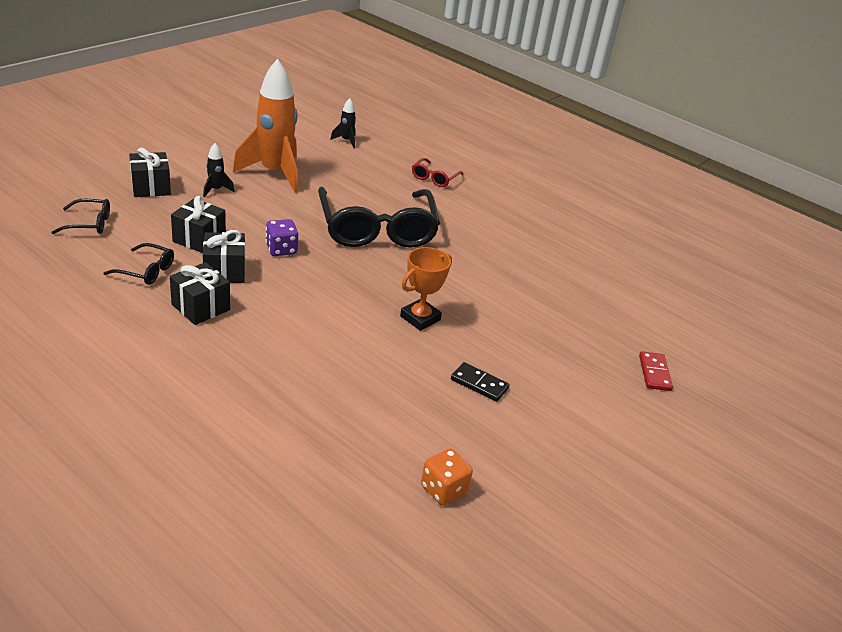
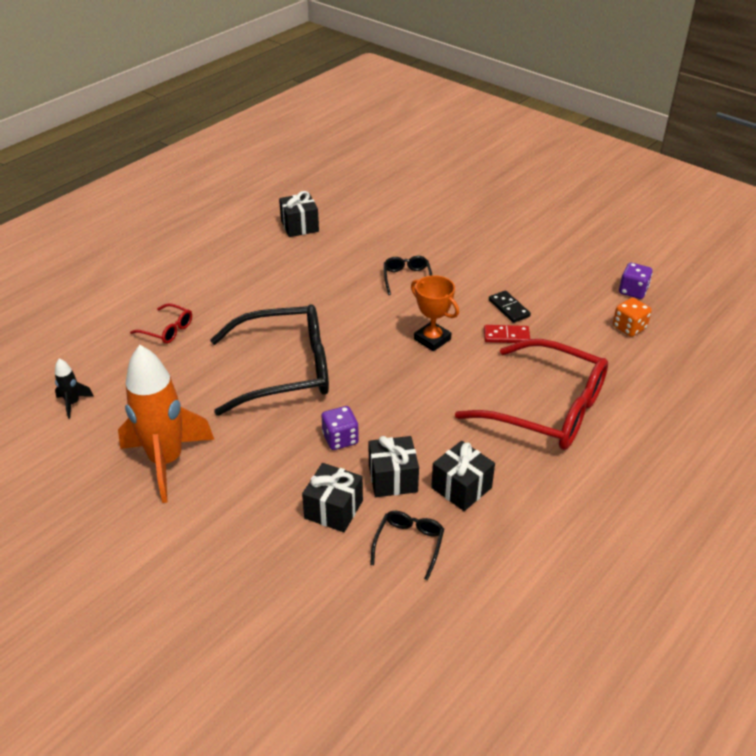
camera: 85 degrees left, 5 degrees up
(89, 223) = (319, 624): black glasses -> black glasses (407, 279)
(151, 187) = (216, 579): black gift -> black gift (300, 226)
(216, 190) = (216, 511): black rocket -> none
(298, 381) = (545, 408): none -> red glasses
(479, 384) = (509, 308): black domino -> black domino turned 60 degrees counterclockwise
(529, 515) = (633, 291): none -> purple dice
(654, 373) = (463, 225): red domino -> red domino (506, 336)

